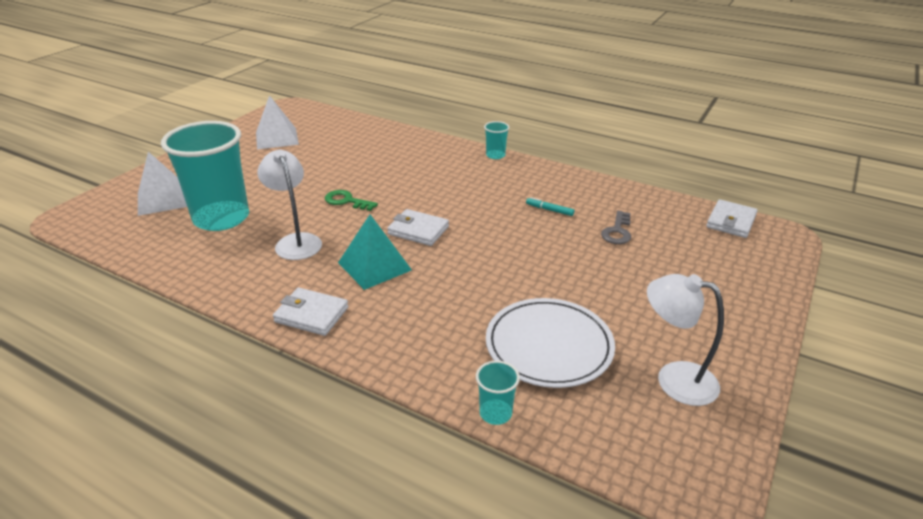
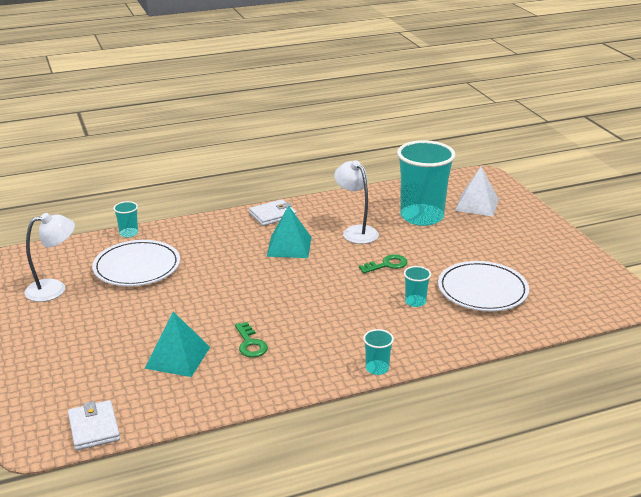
camera: 130 degrees right, 5 degrees down
(277, 138) = (549, 271): white pyramid -> none
(295, 241) = (356, 231): white lamp -> white lamp turned 135 degrees counterclockwise
(339, 152) = (482, 290): none -> white plate
(392, 170) = (415, 302): none -> turquoise cup
(418, 230) = (306, 276): white wallet -> none
(549, 210) = (250, 344): turquoise marker -> green key
(617, 231) = (178, 357): grey key -> turquoise pyramid

